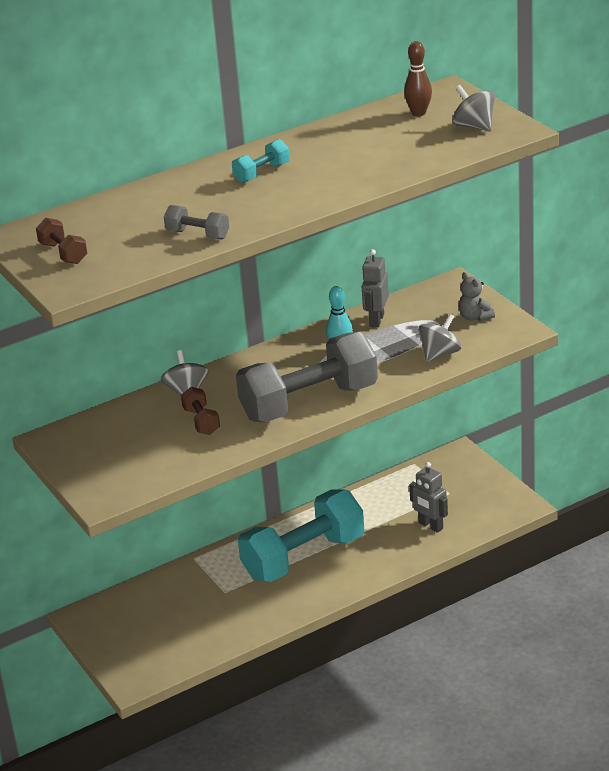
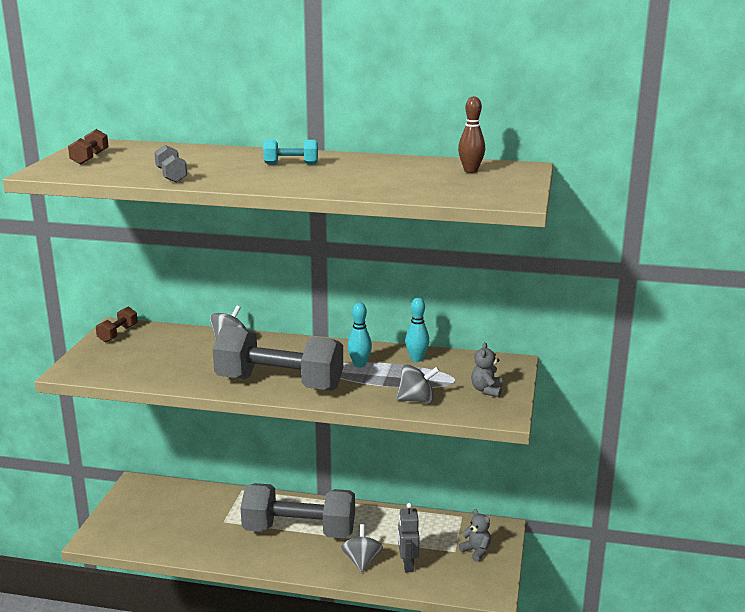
camera: 40 degrees right, 10 degrees down
(201, 421) = (202, 360): brown dumbbell -> brown dumbbell (118, 334)
(303, 557) = (299, 531): turquoise dumbbell -> grey dumbbell
(376, 320) = (416, 359): grey robot -> turquoise bowling pin
(465, 483) = (476, 551): none -> grey teddy bear
(474, 126) = (489, 189): grey spinning top -> grey spinning top (362, 561)

